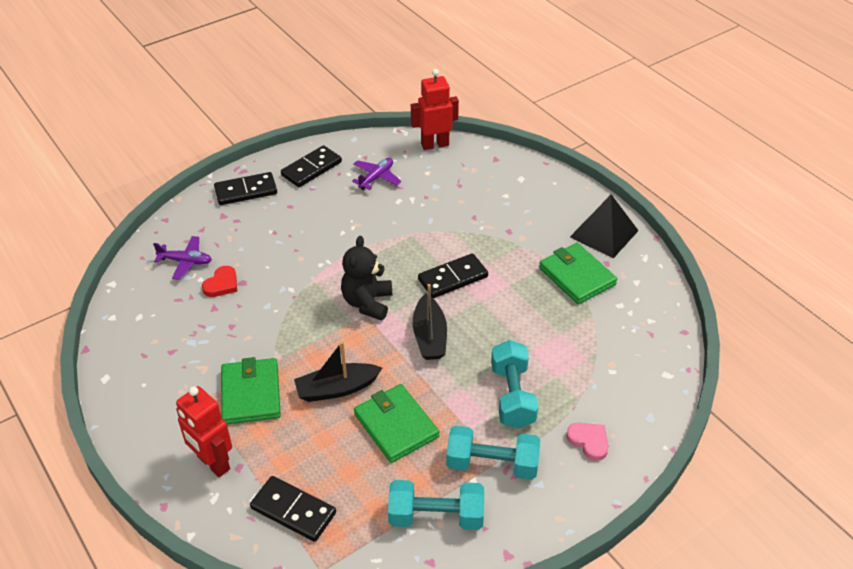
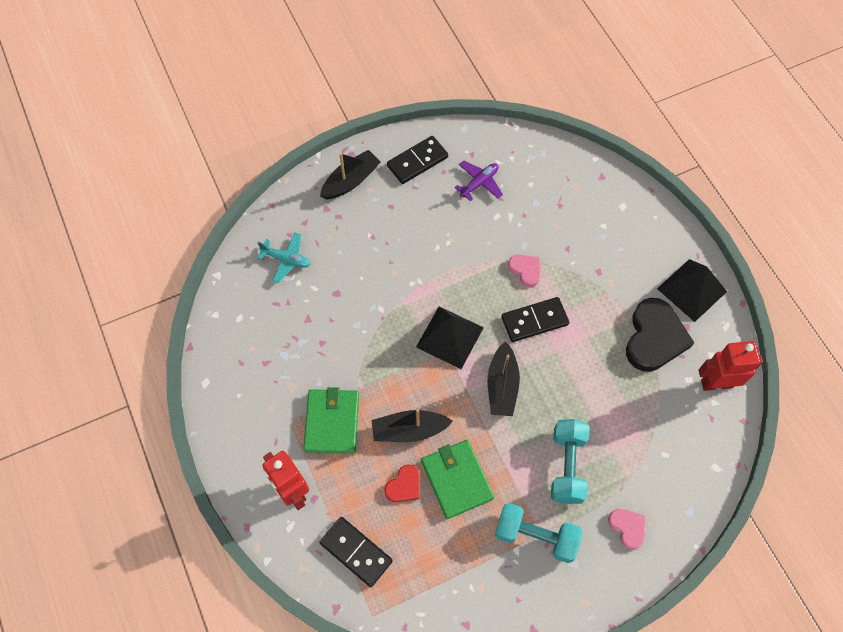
camera: 10 degrees right, 20 degrees up
(185, 261) = (286, 260): purple plane -> turquoise plane
(222, 284) = (317, 292): red heart -> red heart (404, 486)
(246, 191) = (351, 181): black domino -> black boat
(367, 303) = (450, 337): black teddy bear -> black pyramid
(435, 145) = (543, 148): red robot -> red robot (716, 383)
(435, 239) = (525, 270): none -> pink heart
(436, 516) = (478, 580): turquoise dumbbell -> none
(577, 276) = (654, 338): green wallet -> black heart

